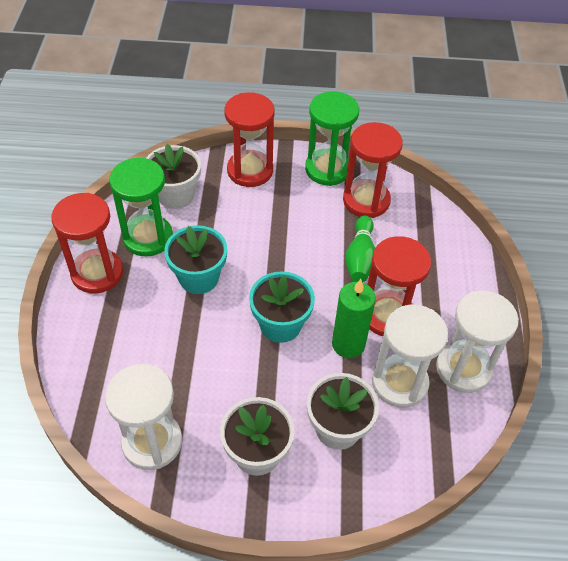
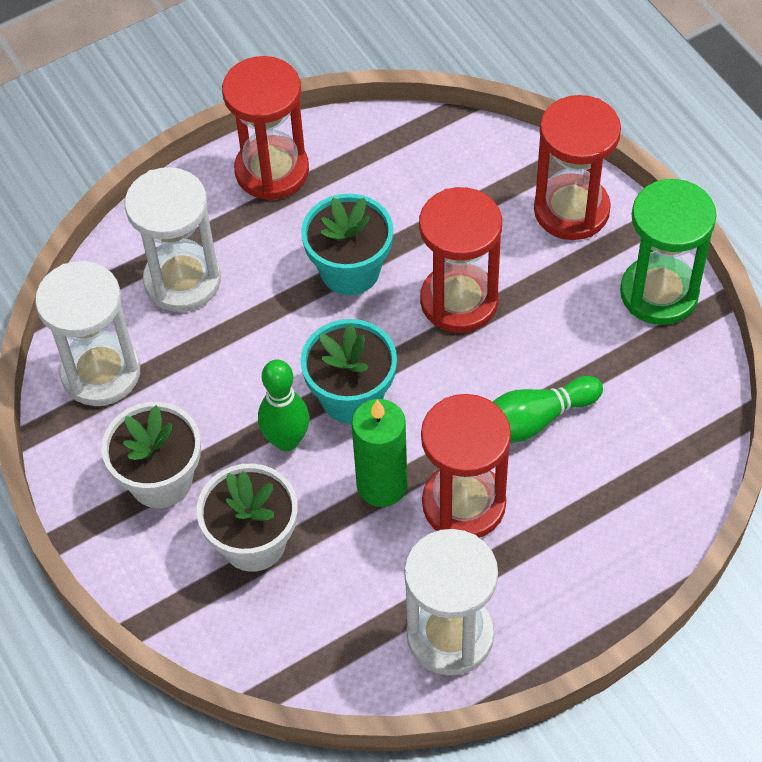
camera: 60 degrees right, 5 degrees up
(148, 237) = (365, 181): green hourglass -> none
(176, 195) = (456, 162): white flower pot -> none
(283, 372) = (286, 440): none -> green bowling pin
(366, 200) = (643, 370): red hourglass -> red hourglass (459, 301)
(399, 383) = (369, 573): white hourglass -> white hourglass (182, 281)

